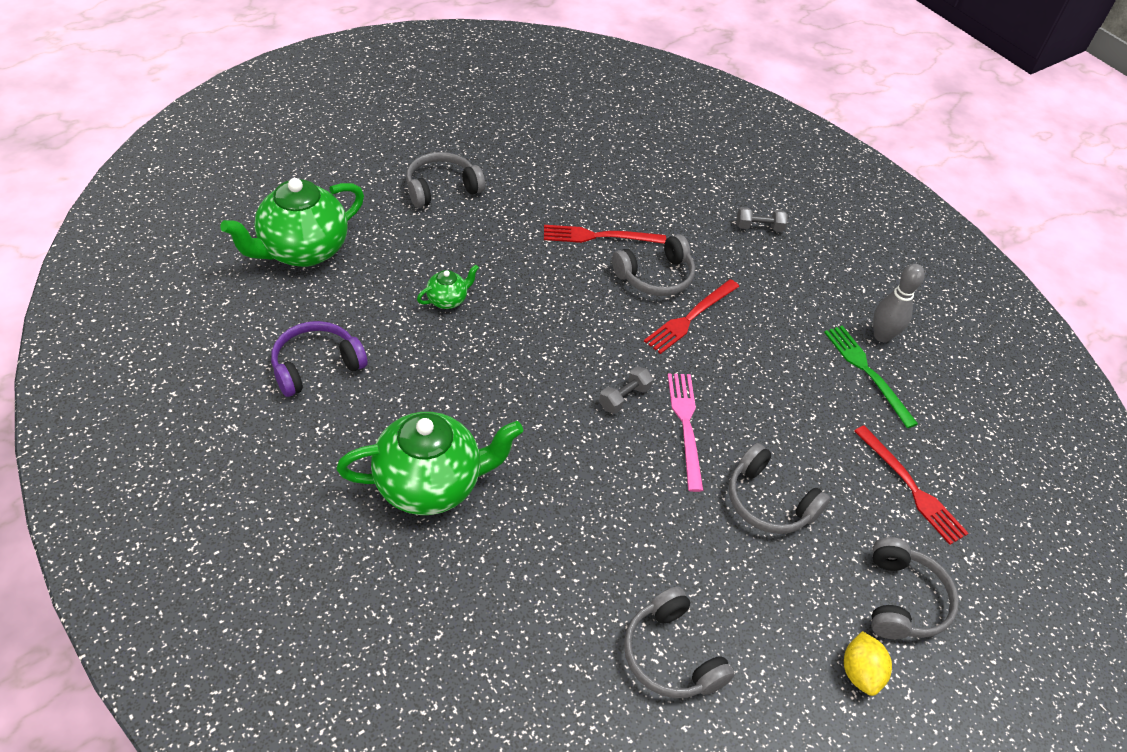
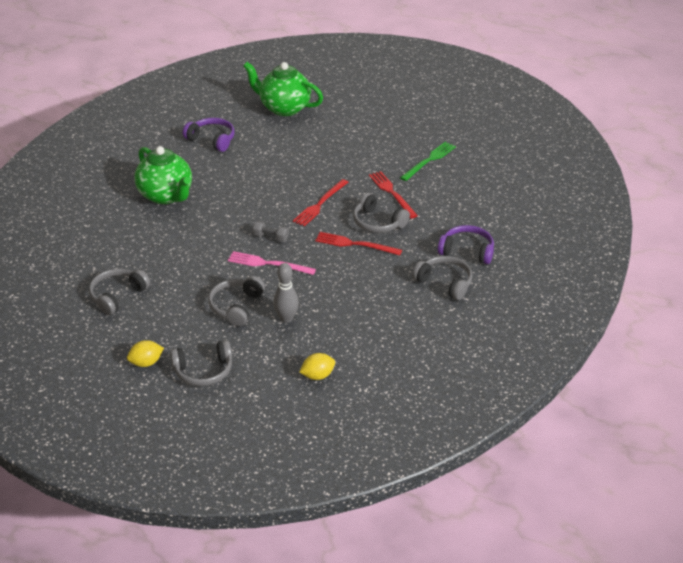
camera: 70 degrees right, 10 degrees down
(442, 188) = (375, 130): grey headphones -> grey headphones (444, 283)
(447, 300) = (290, 160): green teapot -> none
(686, 425) = (268, 264): pink fork -> pink fork turned 135 degrees counterclockwise
(759, 227) = (467, 251): grey dumbbell -> purple headphones
(867, 372) = (373, 325): green fork -> green fork (429, 160)
(882, 336) = (413, 325): grey bowling pin -> grey bowling pin (286, 318)
(911, 487) = (289, 360): red fork -> red fork (320, 204)
(950, 470) = (317, 376): none -> yellow lemon

